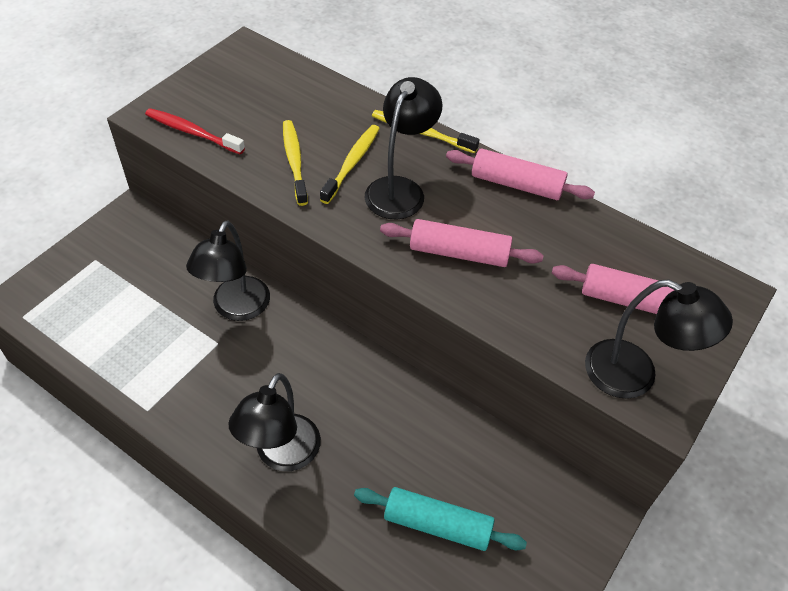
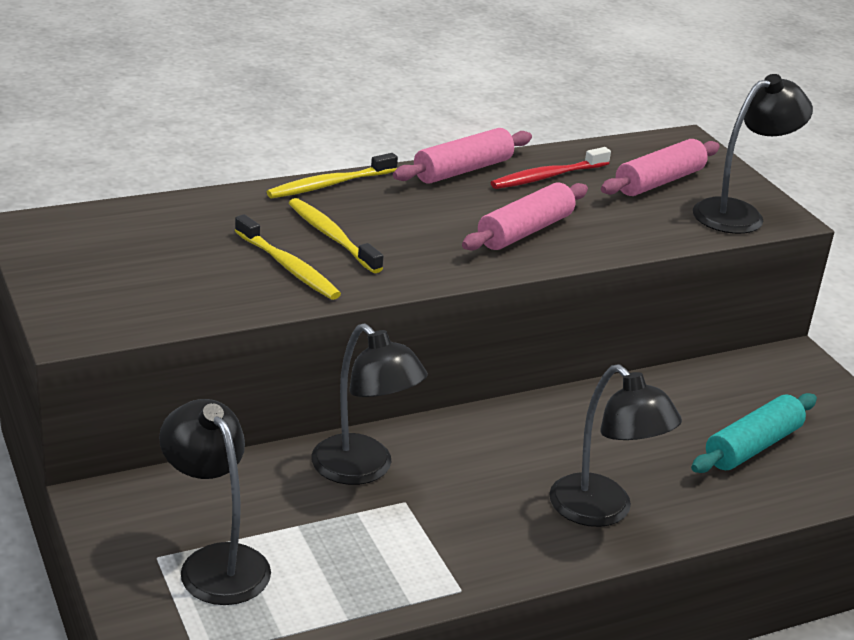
camera: 60 degrees left, 20 degrees down
(192, 132) = (152, 311): red toothbrush -> red toothbrush (547, 177)
(294, 161) = (288, 267): yellow toothbrush -> yellow toothbrush turned 150 degrees counterclockwise
(400, 189) = (403, 226): black lamp -> black lamp (216, 562)

